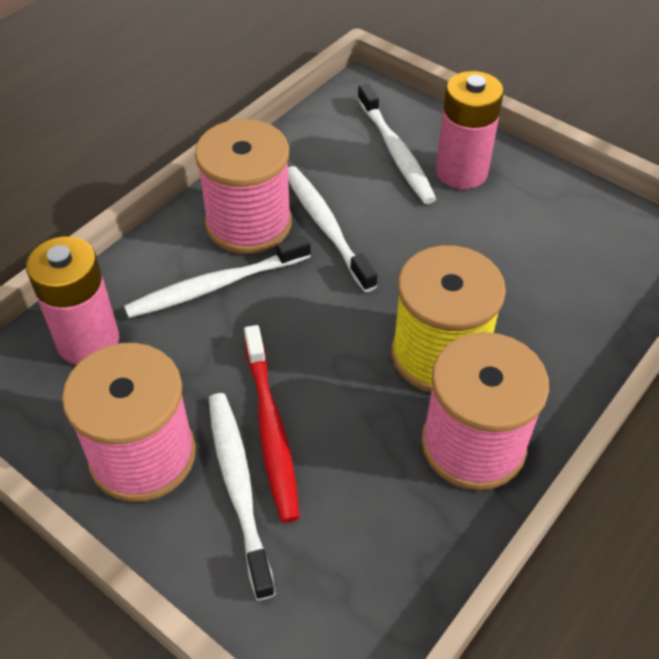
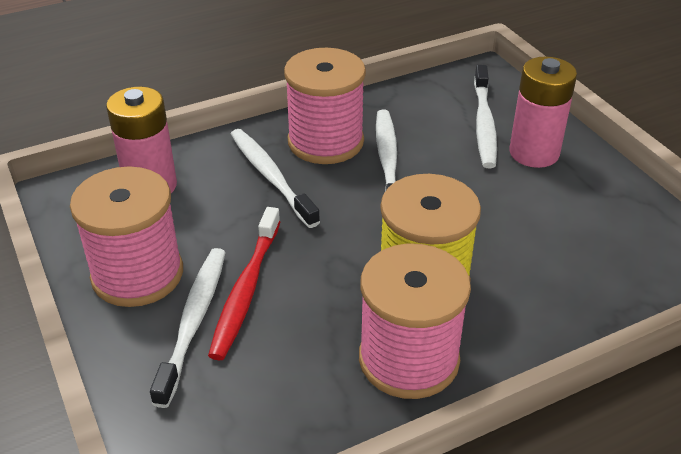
camera: 25 degrees right, 10 degrees down
(216, 285) = (271, 177): white toothbrush -> white toothbrush turned 60 degrees clockwise

